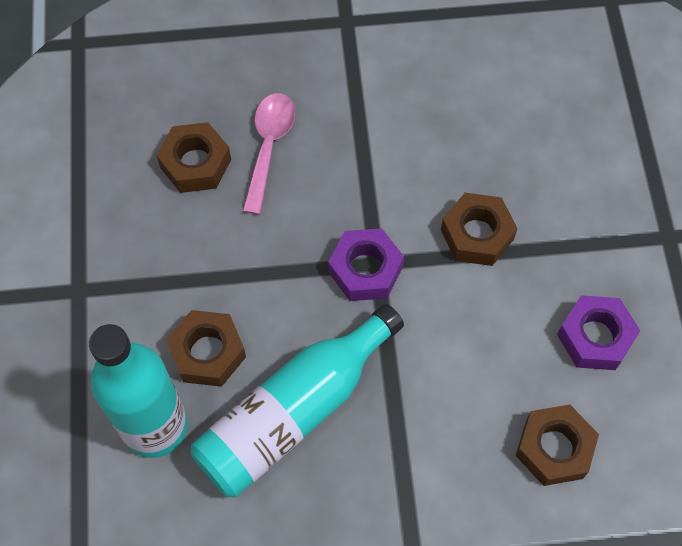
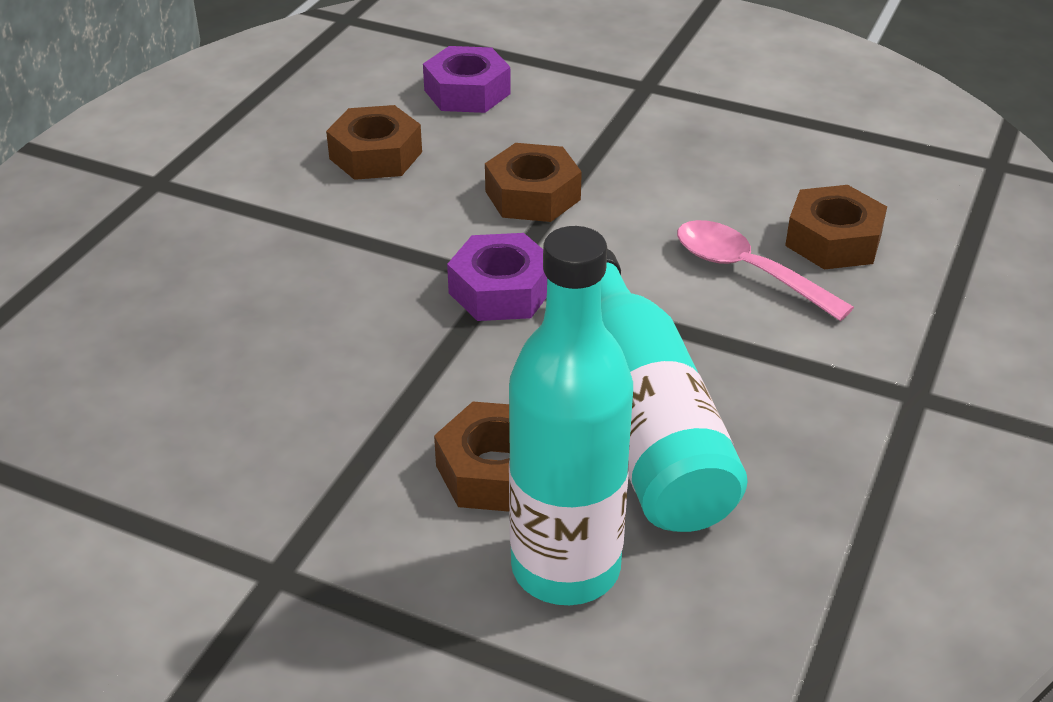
camera: 60 degrees left, 25 degrees down
(195, 163) = (204, 377): brown nut -> brown nut (375, 155)
(268, 147) = (253, 305): pink spoon -> pink spoon (747, 271)
(595, 337) = (722, 167): purple nut -> purple nut (467, 92)

